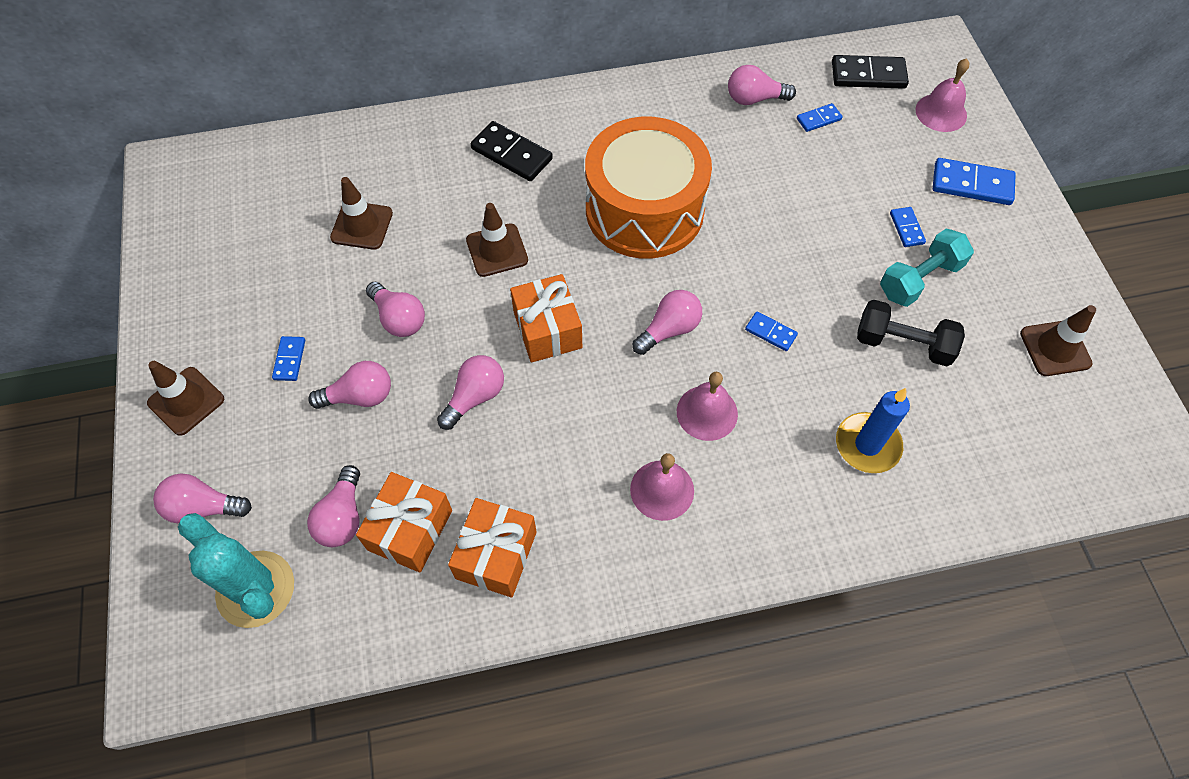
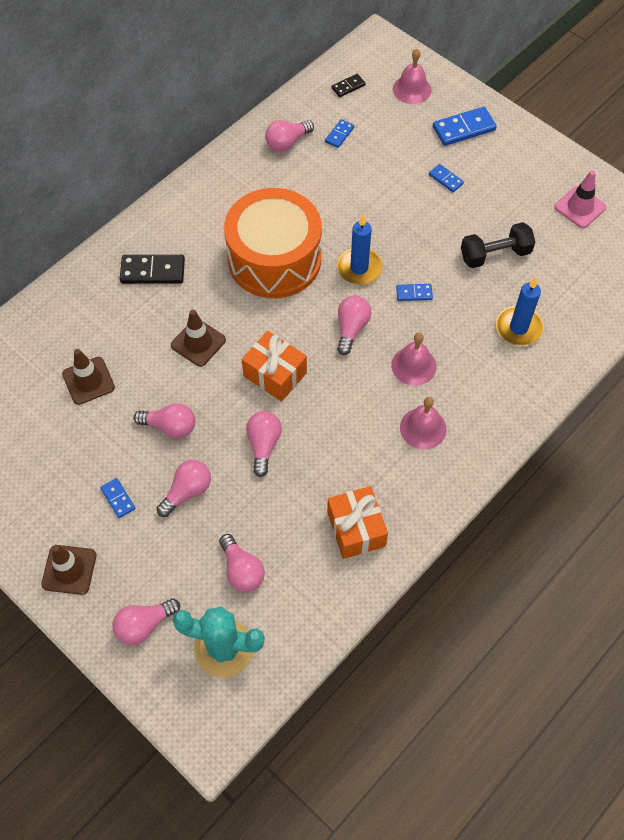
camera: 35 degrees left, 0 degrees up
(410, 530) = (291, 550): orange gift -> none
(729, 270) = (359, 268): none -> blue candle
(868, 75) = (348, 86): black domino -> black domino, size x0.56
(919, 279) = (476, 208): turquoise dumbbell -> none
(1055, 348) = (580, 207): brown traffic cone -> pink traffic cone

